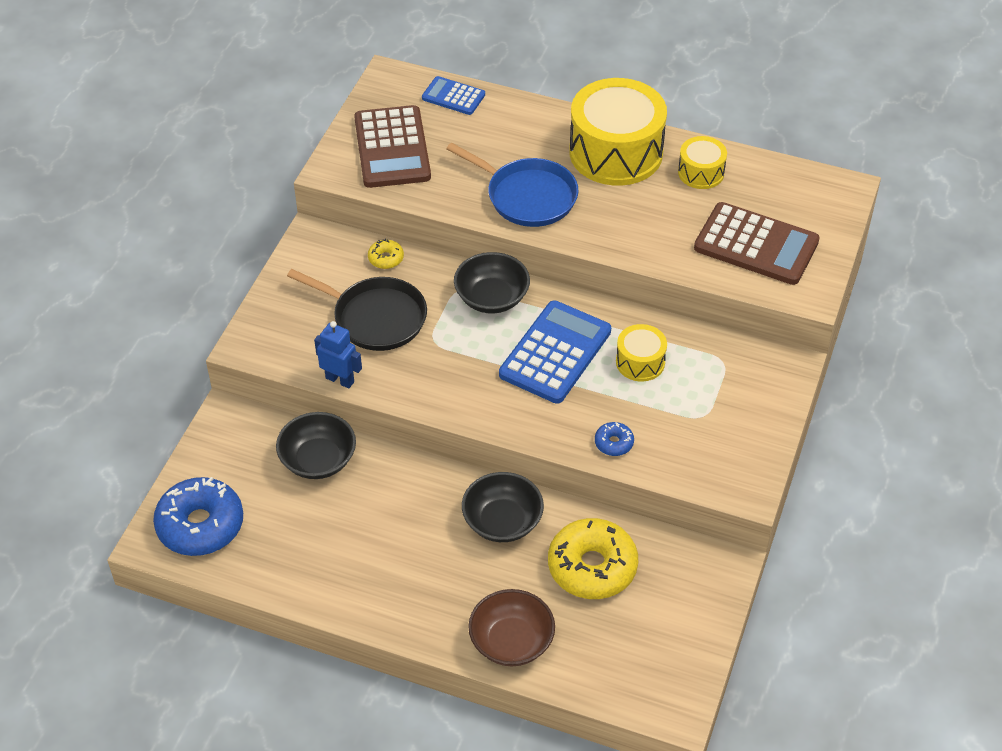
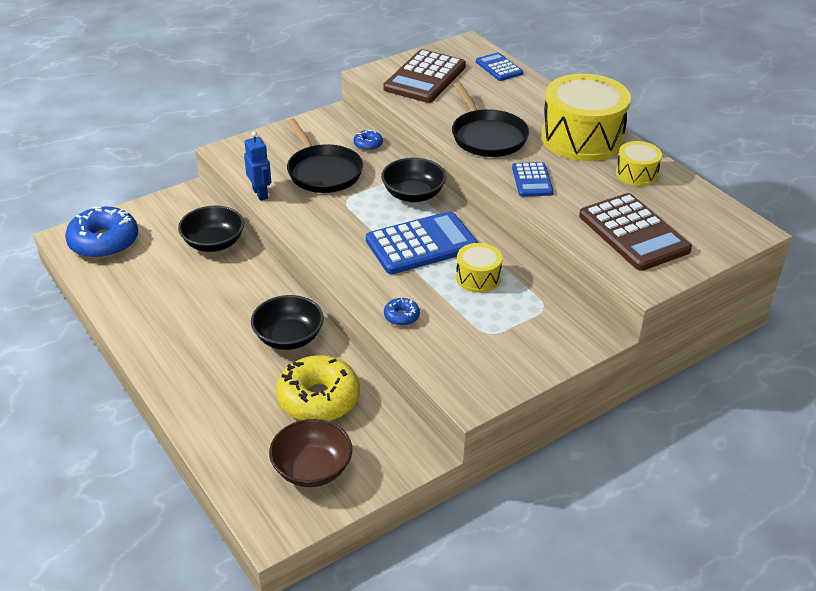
camera: 35 degrees right, 10 degrees down
(386, 258) = (368, 144): yellow donut -> blue donut
(511, 642) = (209, 413): brown bowl -> brown bowl (312, 469)
(528, 196) = (487, 136): blue pan -> black pan
(618, 230) = (532, 180): none -> blue calculator

